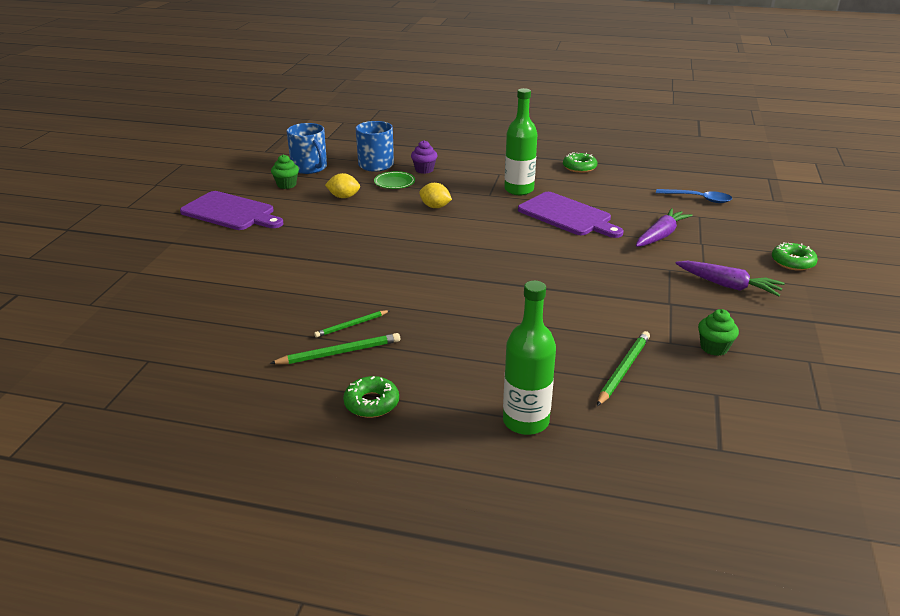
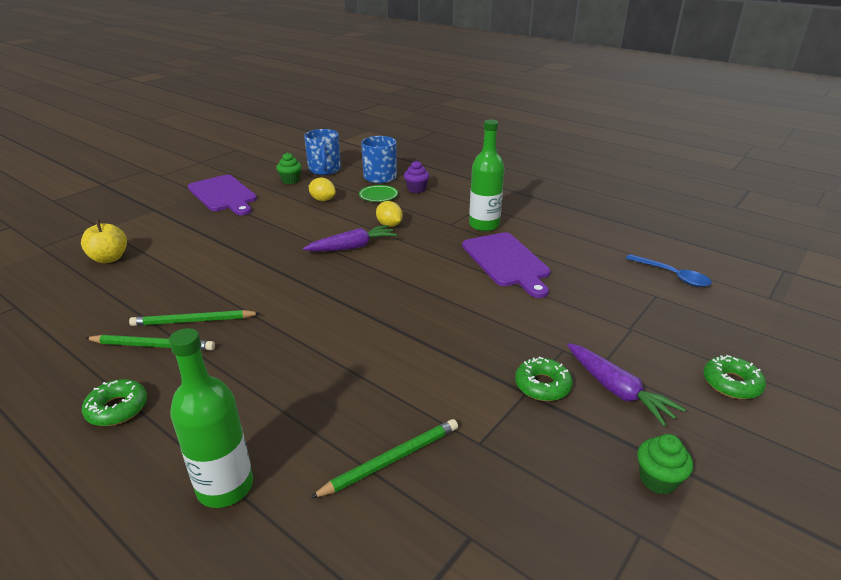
camera: 25 degrees right, 0 degrees up
(188, 296) = (109, 258): none -> yellow apple
(351, 325) = (193, 321): green pencil -> green pencil, size x1.51
(579, 167) = (567, 215): green donut -> green donut (542, 385)
(660, 235) = (589, 307): purple carrot -> purple carrot (352, 247)
(714, 348) = (525, 469): green cupcake -> green cupcake (658, 480)

